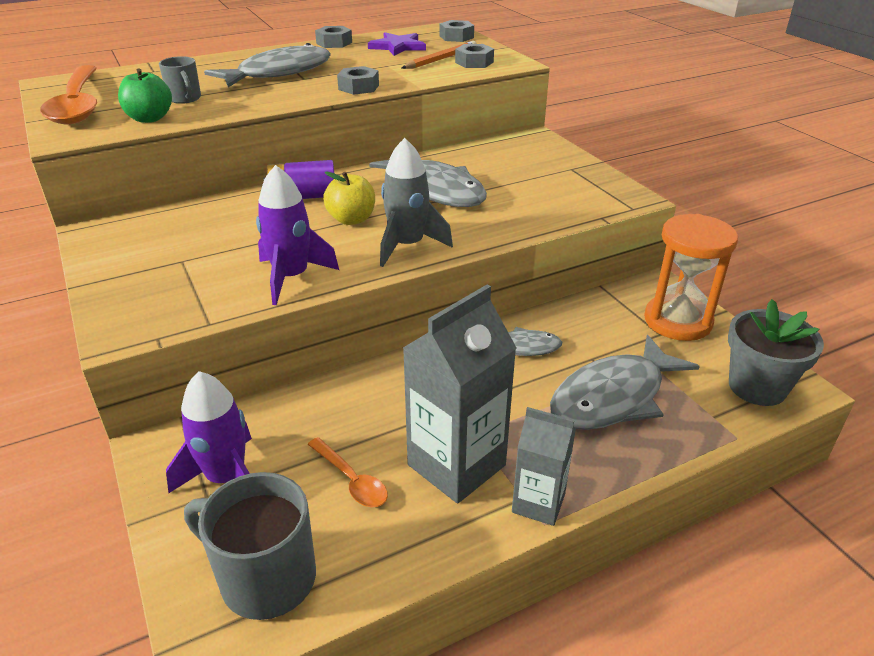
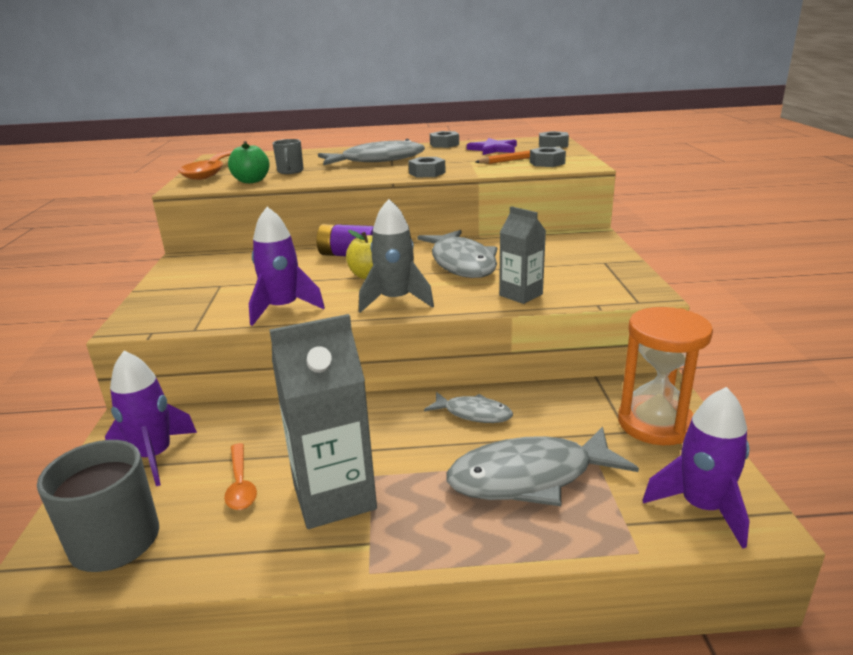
camera: 25 degrees right, 10 degrees down
(538, 503) = (379, 551): grey carton -> grey carton (521, 295)
(757, 387) = (702, 507): grey flower pot -> purple rocket

